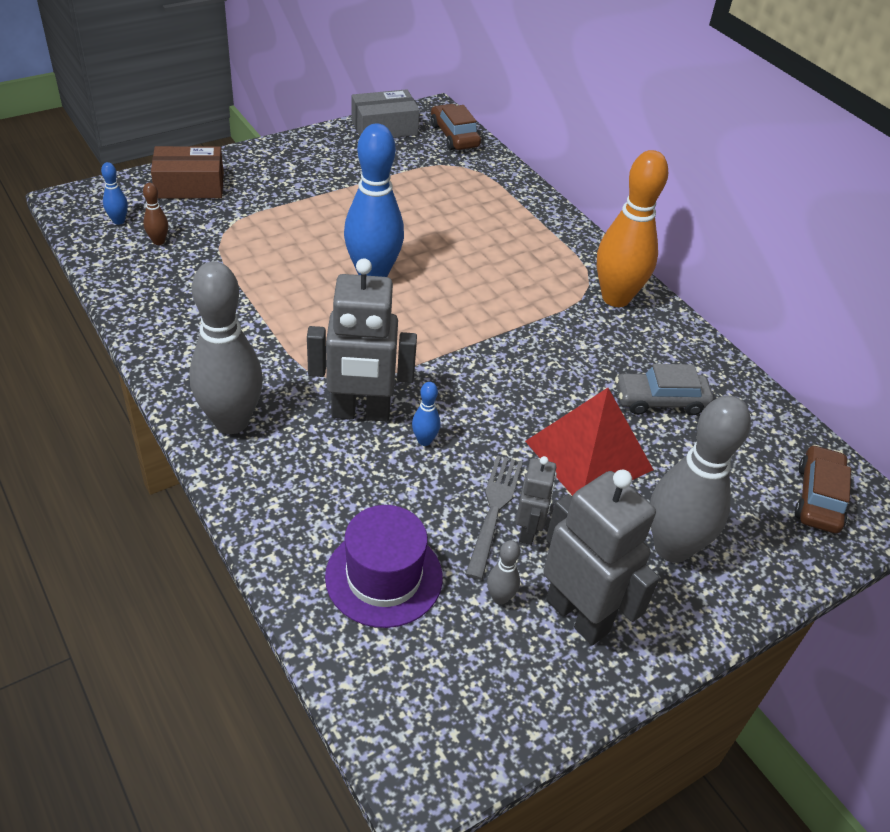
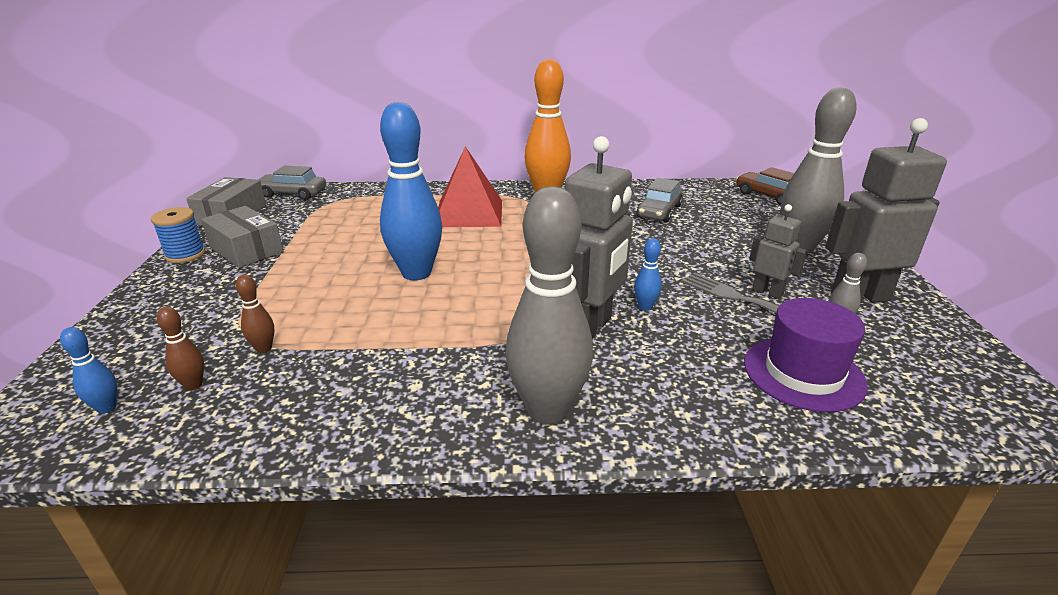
camera: 55 degrees left, 15 degrees down
(190, 185) = (132, 336): brown box -> none
(214, 249) = (264, 349): none -> brown bowling pin
(304, 143) = (185, 255): none -> blue spool
(335, 167) = (246, 249): none -> grey box
(454, 136) = (292, 193): brown car -> grey car
(589, 455) = (698, 248): red pyramid -> red pyramid (469, 213)

